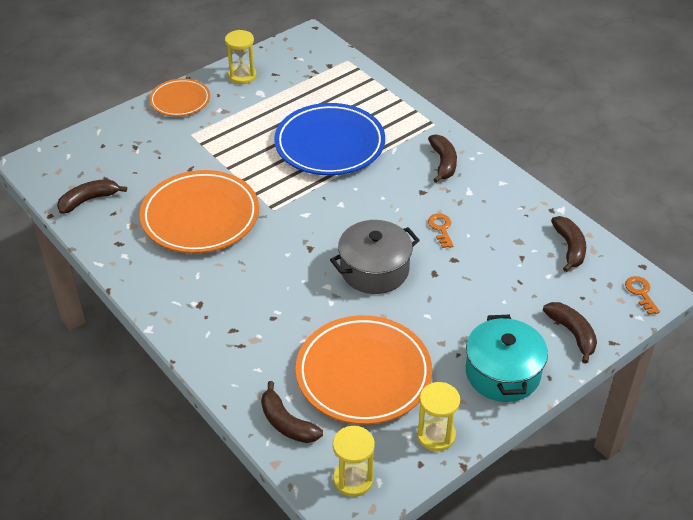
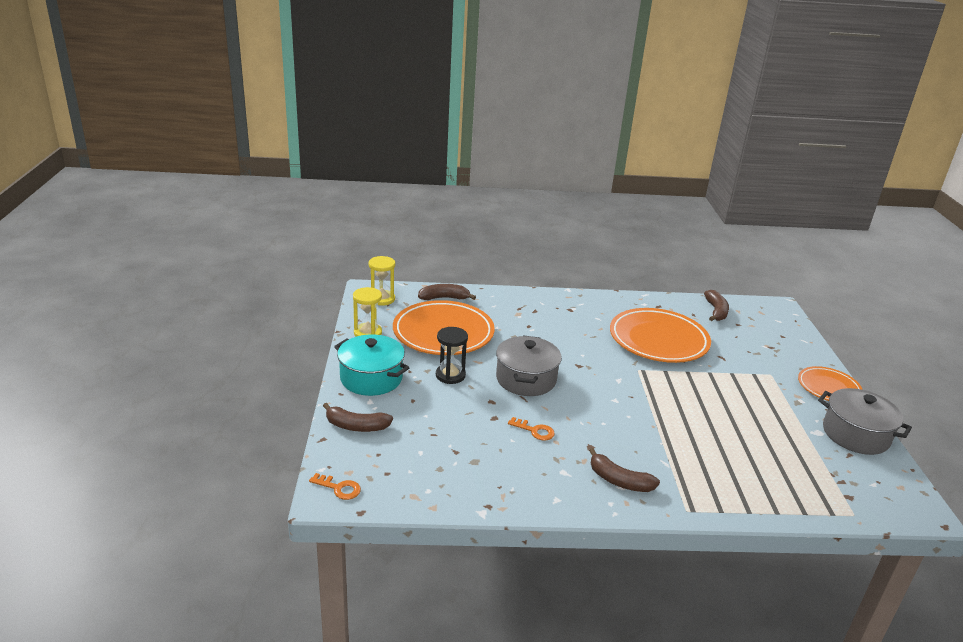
camera: 125 degrees right, 15 degrees down
(242, 76) = (855, 434): yellow hourglass -> grey pot
(330, 144) = (702, 432): blue plate -> none
(429, 322) = (450, 375): none -> black hourglass
(569, 248) = (433, 484): brown banana -> none

